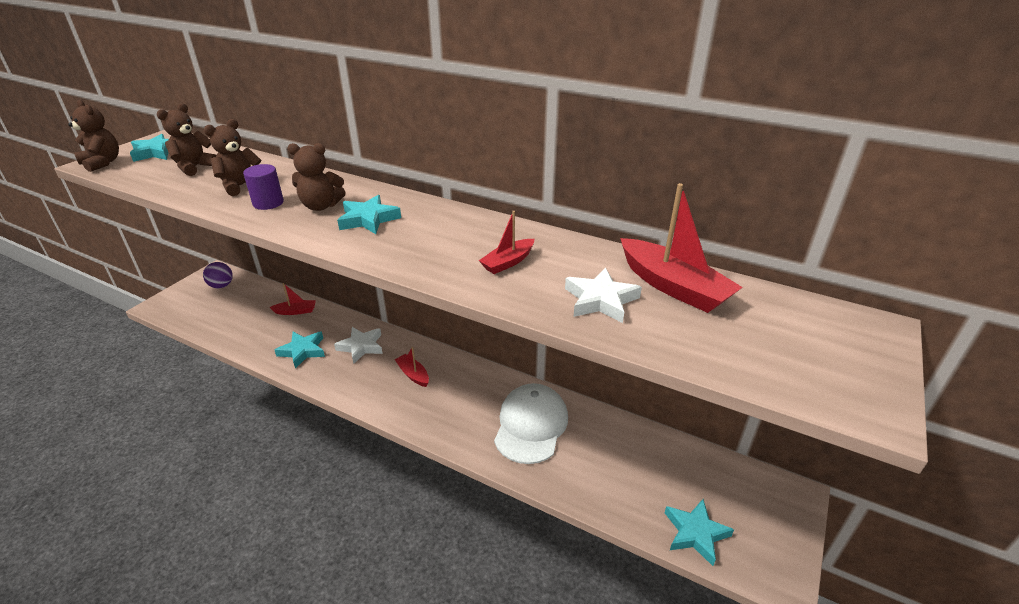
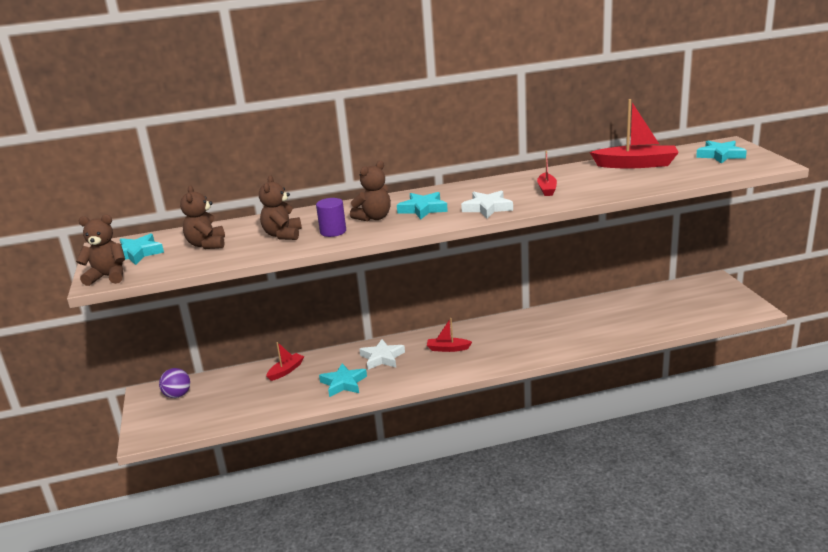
camera: 40 degrees left, 10 degrees down
(531, 425) = (560, 327): white cap -> none
(600, 300) = (620, 181): white star -> white star (487, 208)
(695, 533) = (702, 316): turquoise star -> turquoise star (720, 155)

